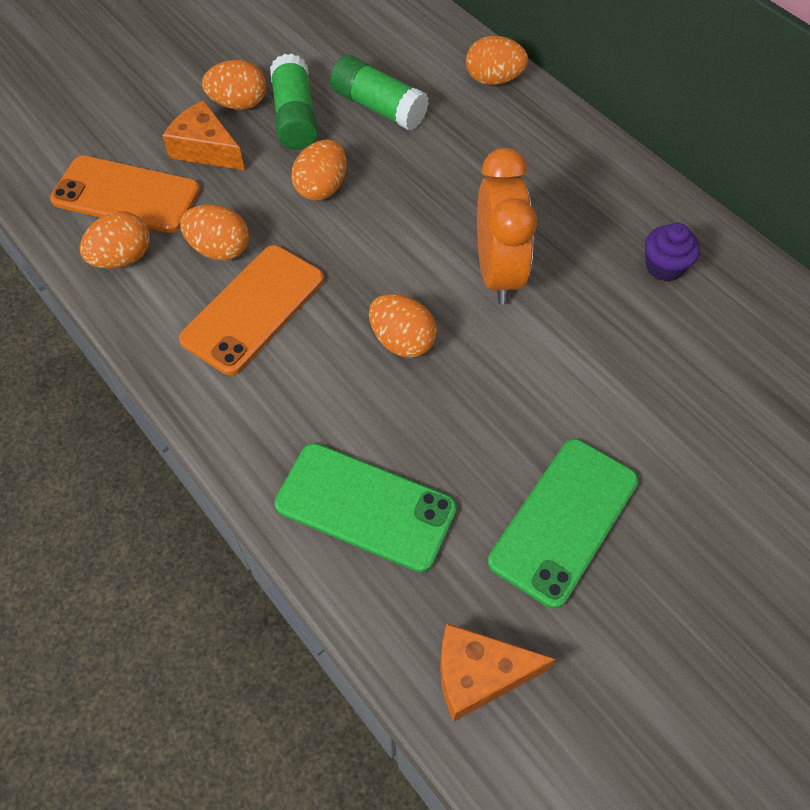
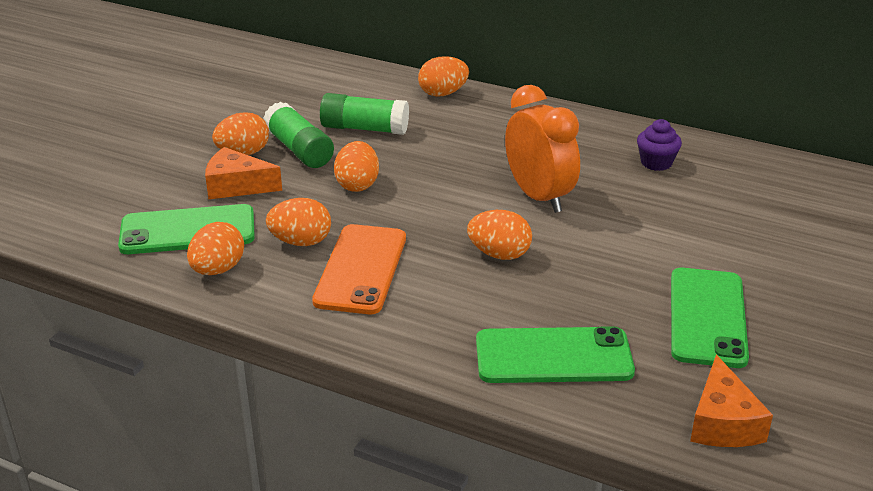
camera: 25 degrees left, 25 degrees down
(126, 195) = (188, 230): orange phone -> green phone
(479, 674) = (723, 422): orange cheese -> orange cheese turned 60 degrees counterclockwise

